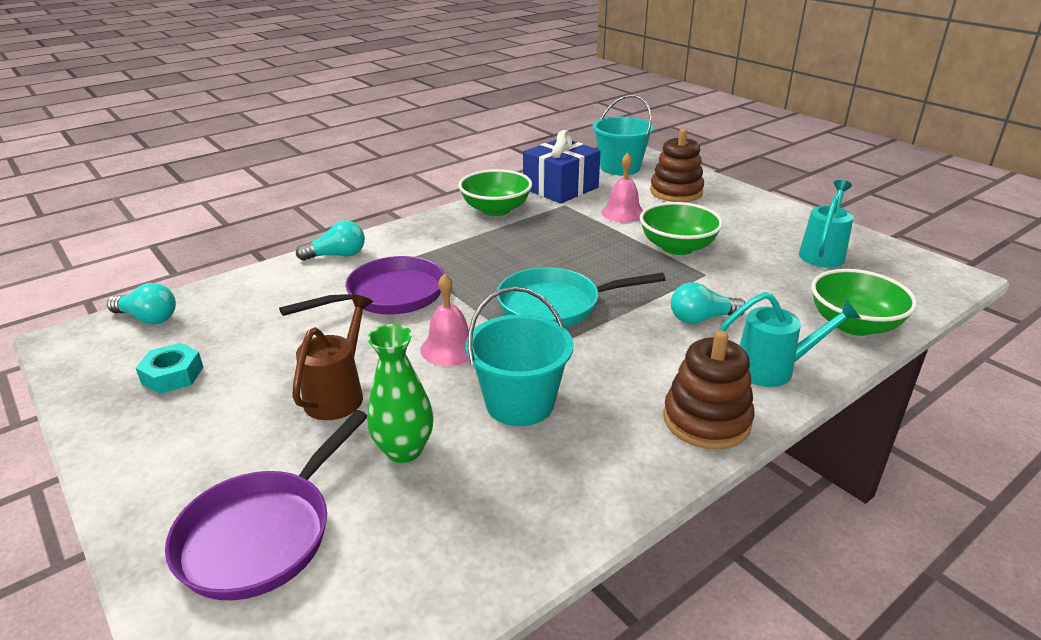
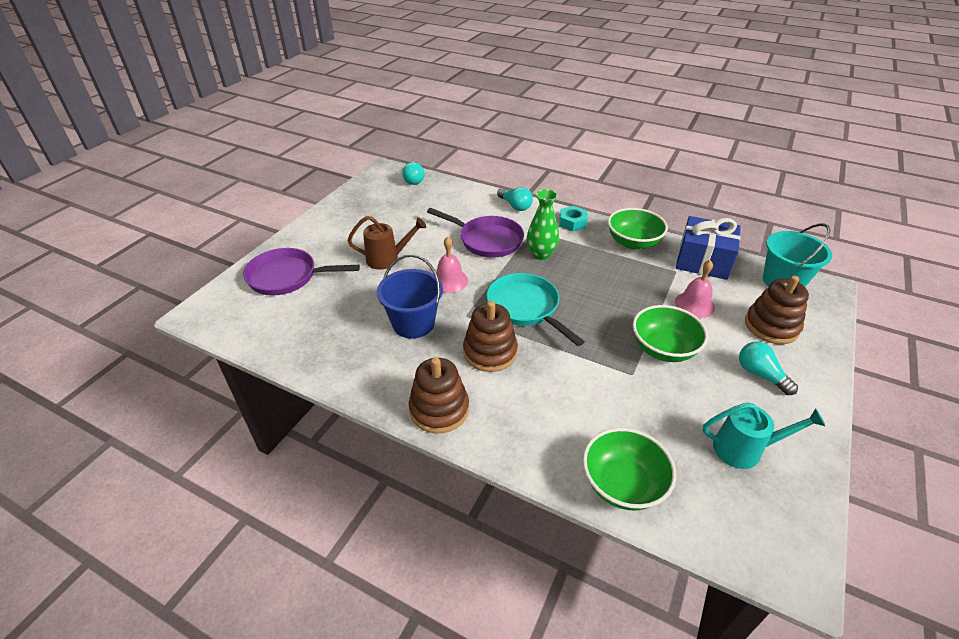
camera: 65 degrees right, 10 degrees up
(172, 375) = (376, 207): turquoise nut -> turquoise nut (572, 222)
(404, 450) = (356, 296): green vase -> green vase (541, 254)
(520, 403) = (413, 323): turquoise bucket -> blue bucket
(620, 353) = (490, 352): none -> brown stacking toy
(701, 319) = (561, 384): turquoise light bulb -> turquoise light bulb (760, 375)
(773, 369) = (519, 436): turquoise watering can -> none

